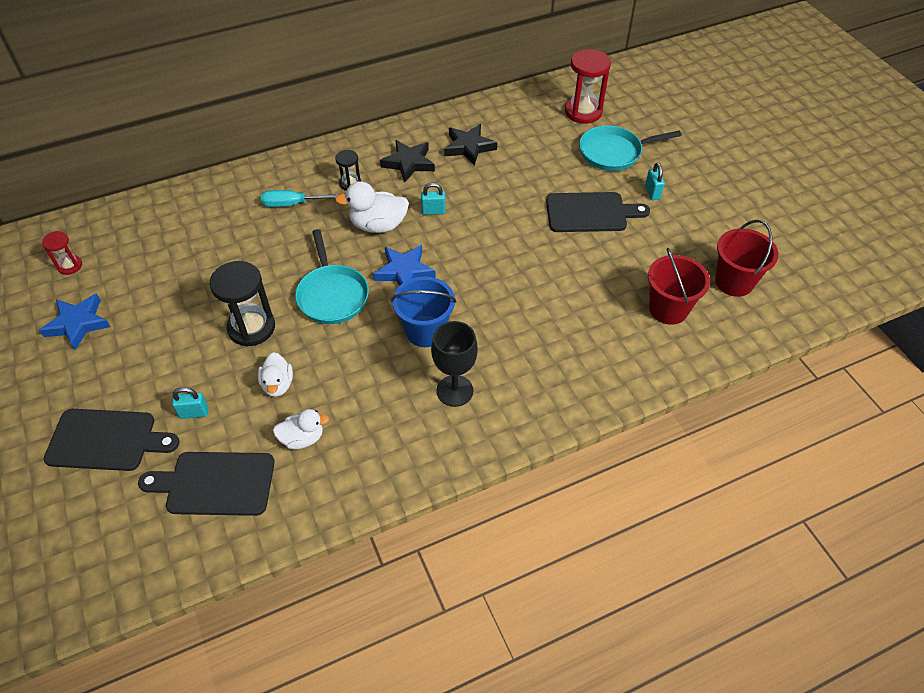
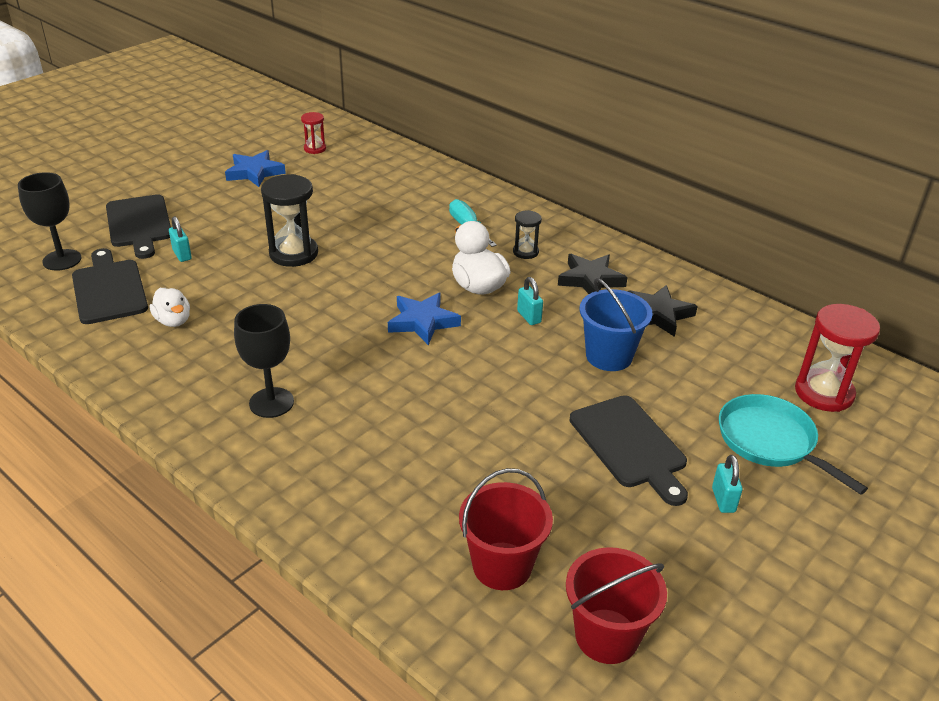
camera: 65 degrees right, 15 degrees down
(130, 520) = (62, 260): none -> black goblet
(278, 384) = (232, 288): white duck -> none
(332, 295) = (361, 286): turquoise pan -> none
(425, 331) = (345, 359): blue bucket -> blue bucket (609, 356)
(652, 192) = (723, 500): turquoise padlock -> turquoise padlock turned 60 degrees counterclockwise

